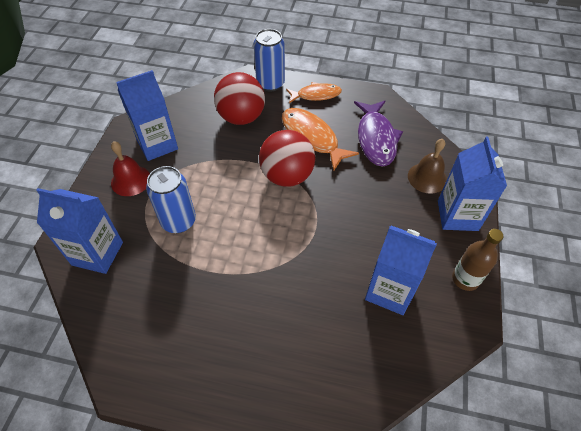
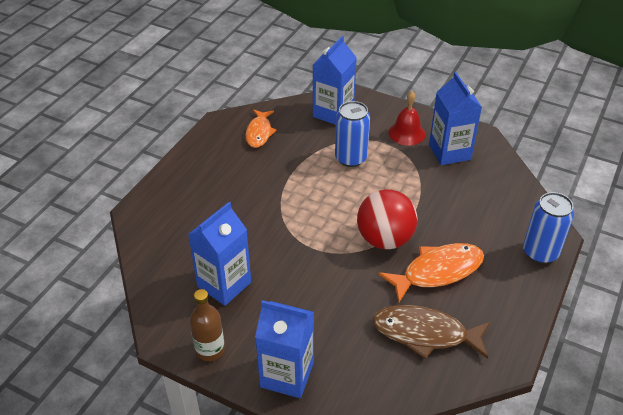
camera: 105 degrees right, 10 degrees down
(241, 117) = (481, 217): red ball -> none
(316, 95) = (514, 293): orange fish -> orange fish (259, 133)
(376, 138) = (425, 333): purple fish -> brown fish
(427, 178) = (349, 365): brown bell -> none

